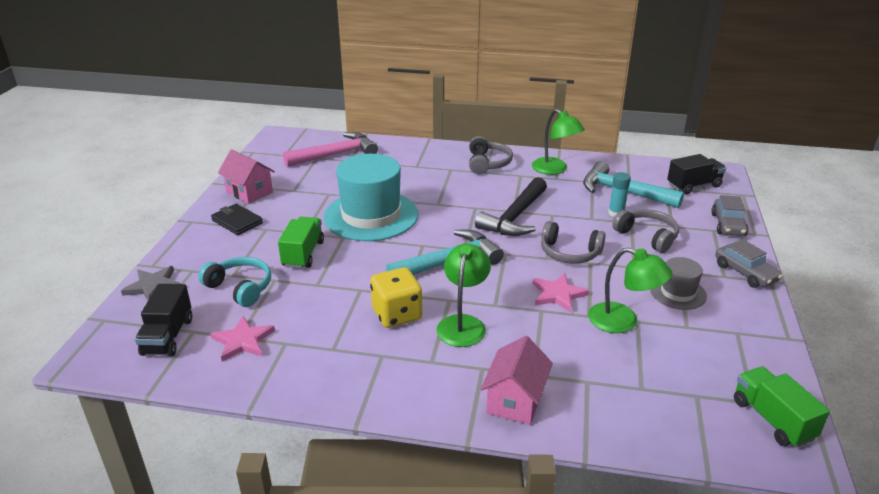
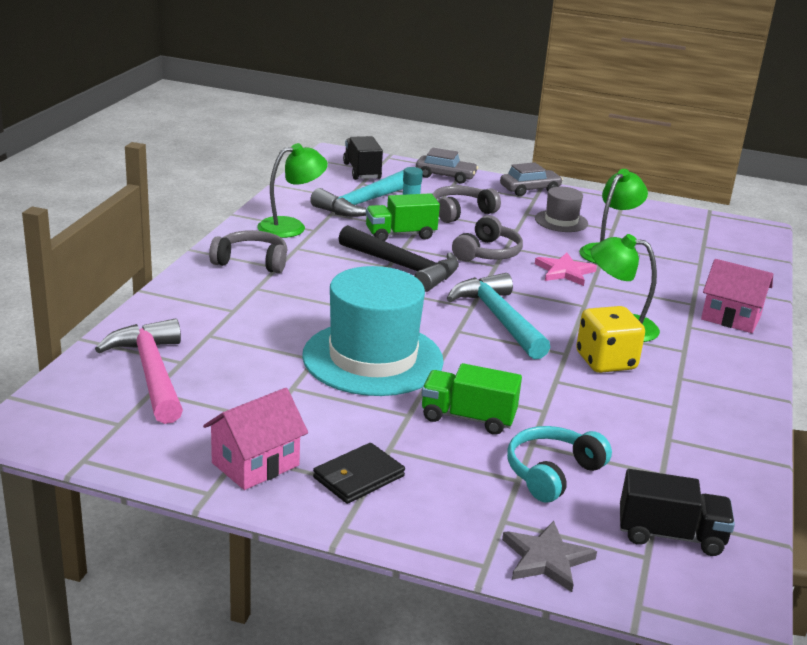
camera: 85 degrees left, 5 degrees down
(243, 341) = (670, 470): pink star -> none
(772, 419) = (724, 228): green truck -> green truck (400, 234)

